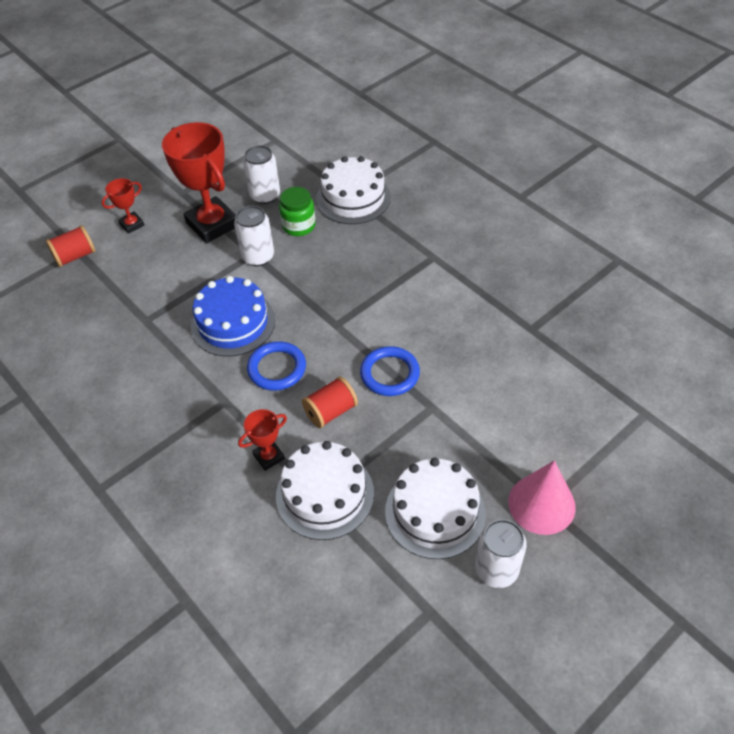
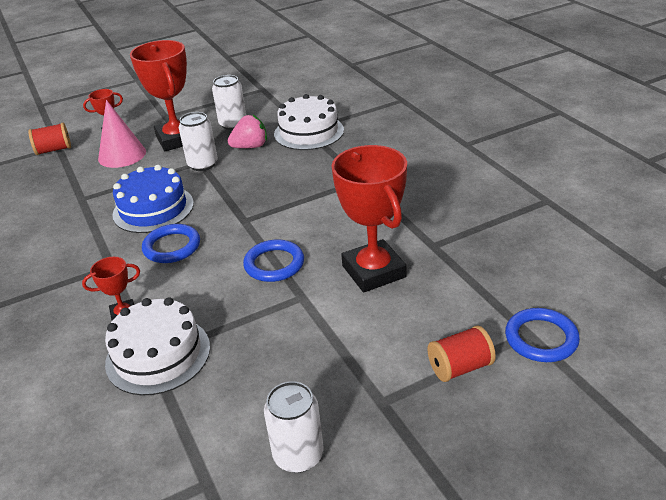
camera: 15 degrees right, 15 degrees down
(299, 226) = (250, 147): green jar -> pink strawberry
(330, 411) = (202, 287): red spool -> red spool (460, 367)
(435, 512) = (259, 388): white cake -> none
(488, 368) = (374, 271): none -> red trophy
(541, 504) = (377, 400): pink cone -> pink cone (122, 155)
(657, 417) = (541, 338): none -> blue ring

